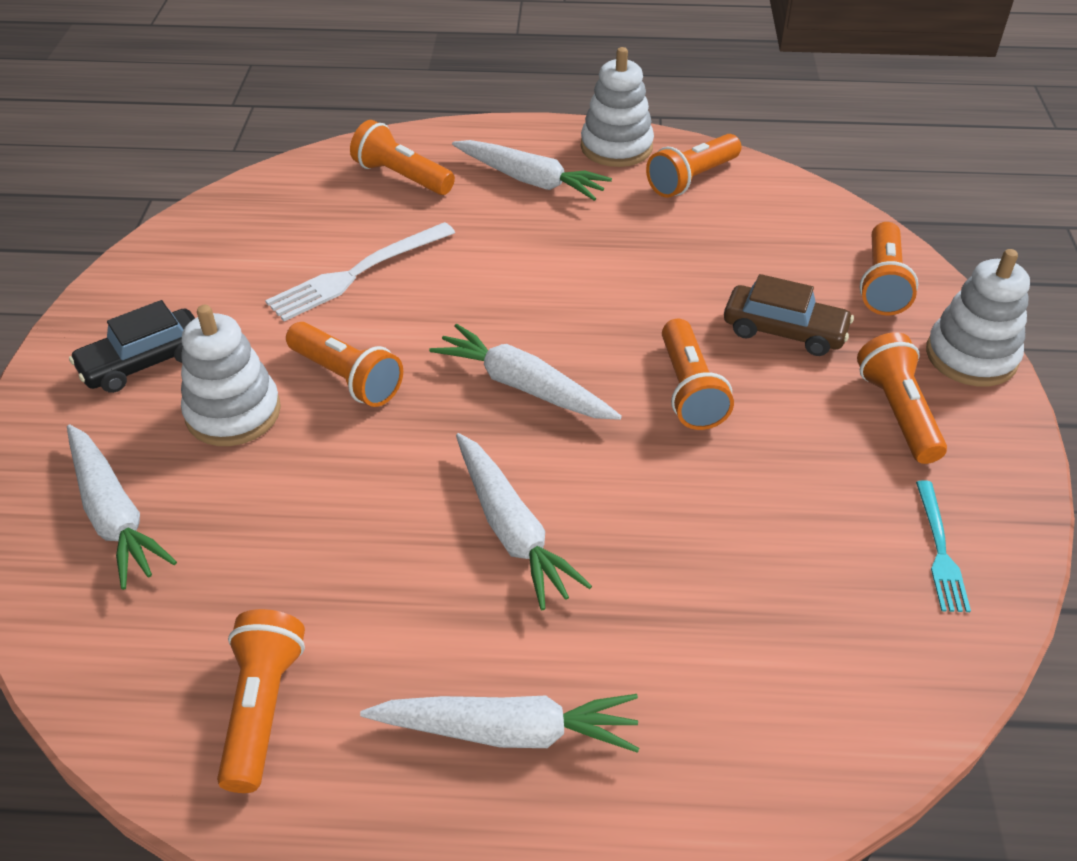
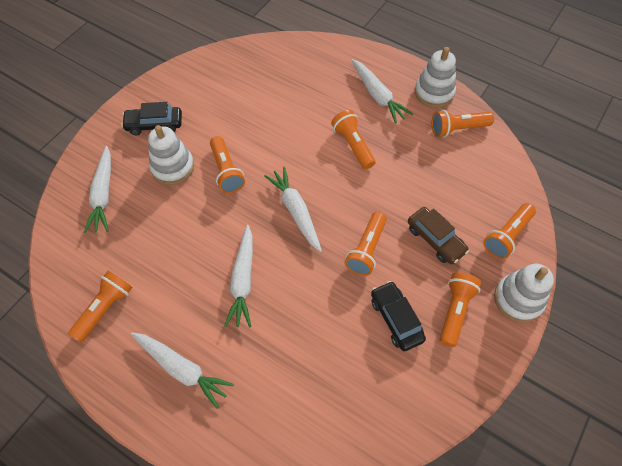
camera: 30 degrees right, 15 degrees up
(358, 273) = (265, 116): white fork -> none
(401, 177) = (319, 68): orange flashlight -> orange flashlight (353, 145)
(820, 465) = (396, 319): none -> black car
(939, 550) = (416, 390): turquoise fork -> none

